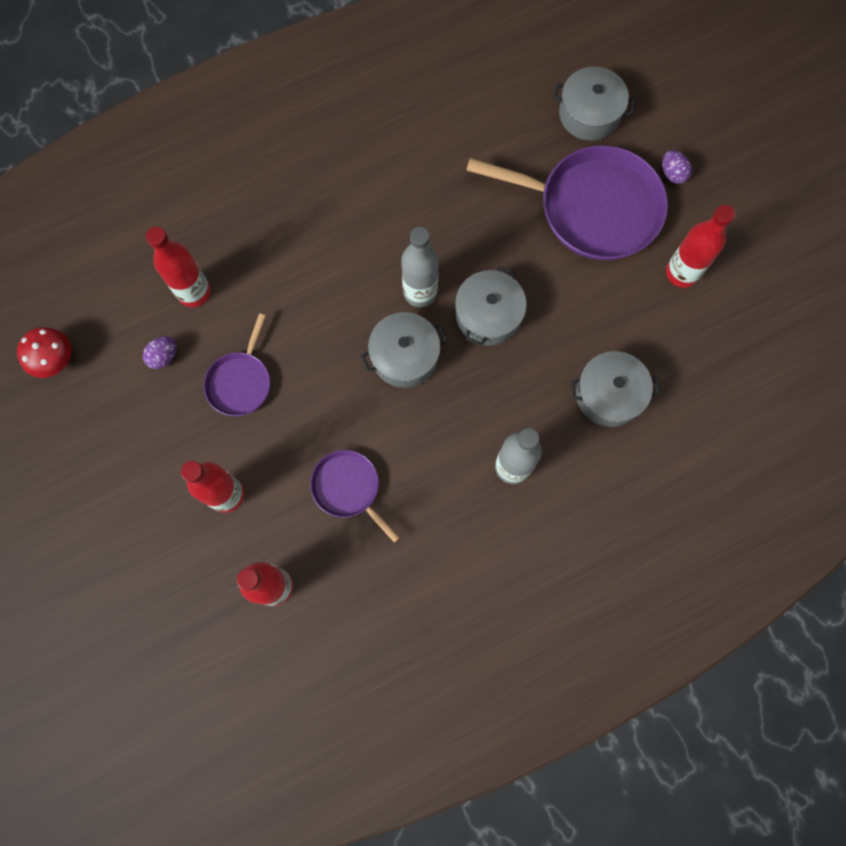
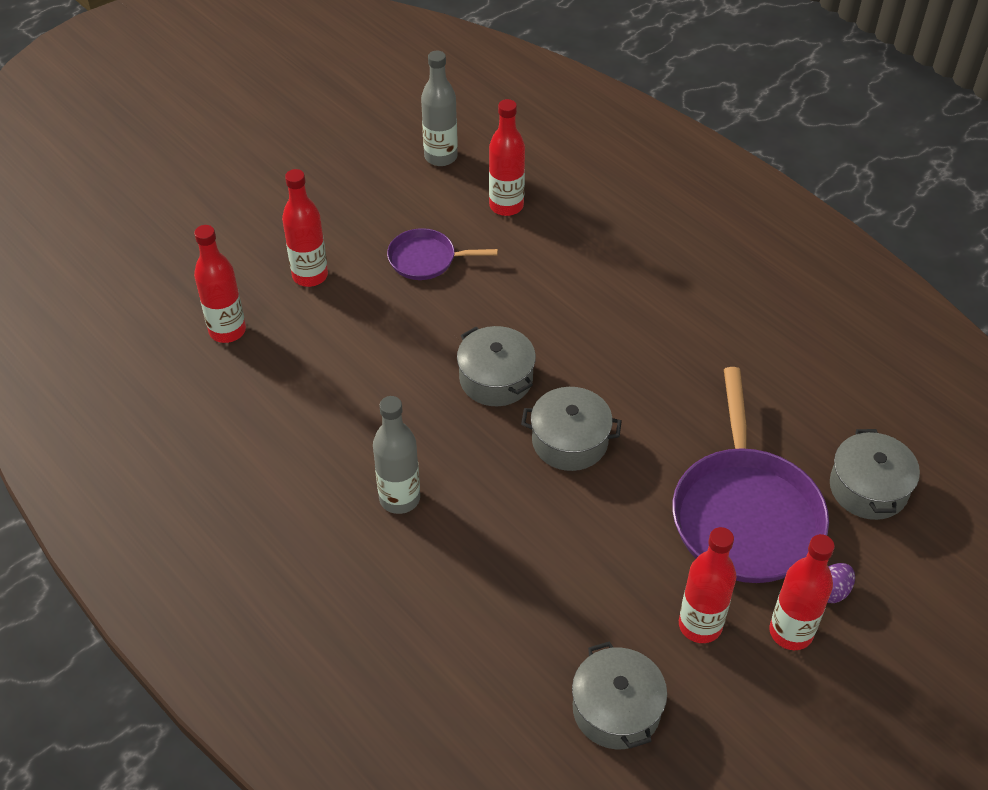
camera: 75 degrees right, 25 degrees down
(54, 359) = (407, 132): red mushroom -> none
(164, 356) = (434, 201): purple egg -> none
(348, 488) = (339, 364): purple pan -> none
(420, 292) = (573, 376): grey bottle -> grey bottle (440, 157)
(608, 395) = (513, 575): grey pot -> grey pot (616, 709)
(700, 213) = (791, 632): none -> red bottle

